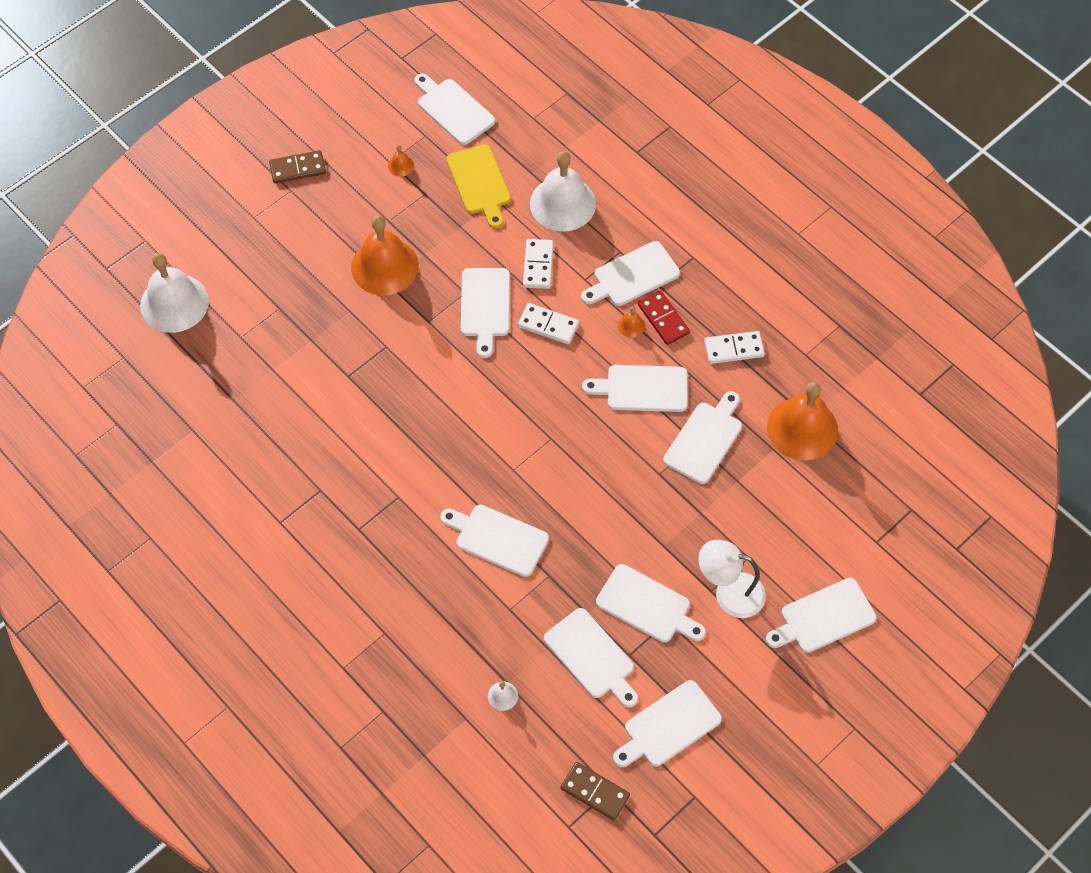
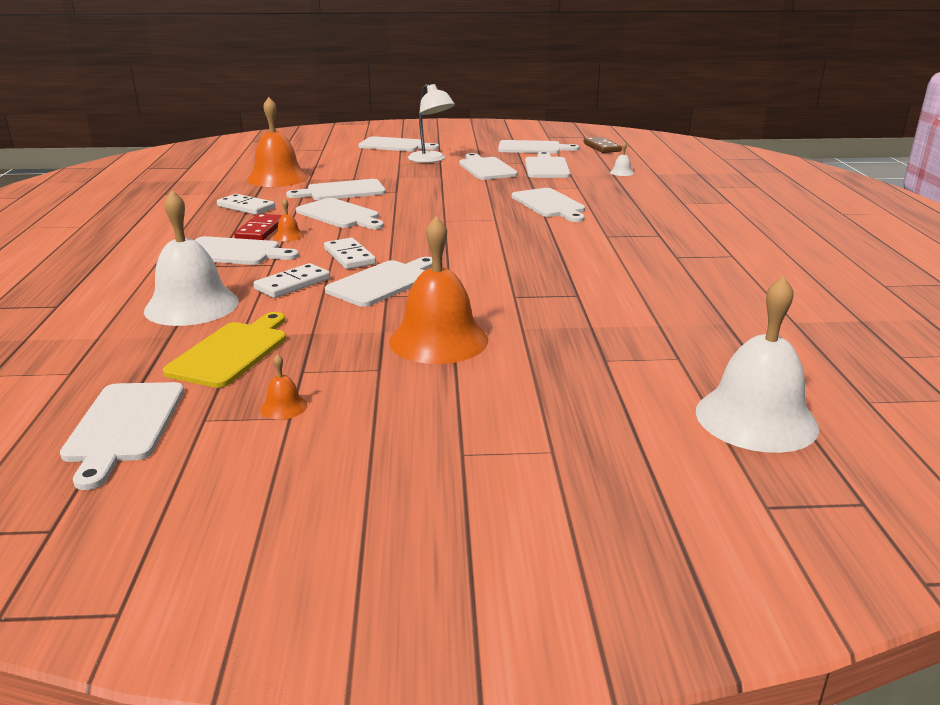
camera: 140 degrees left, 35 degrees down
(297, 169) = (421, 472): brown domino -> none

